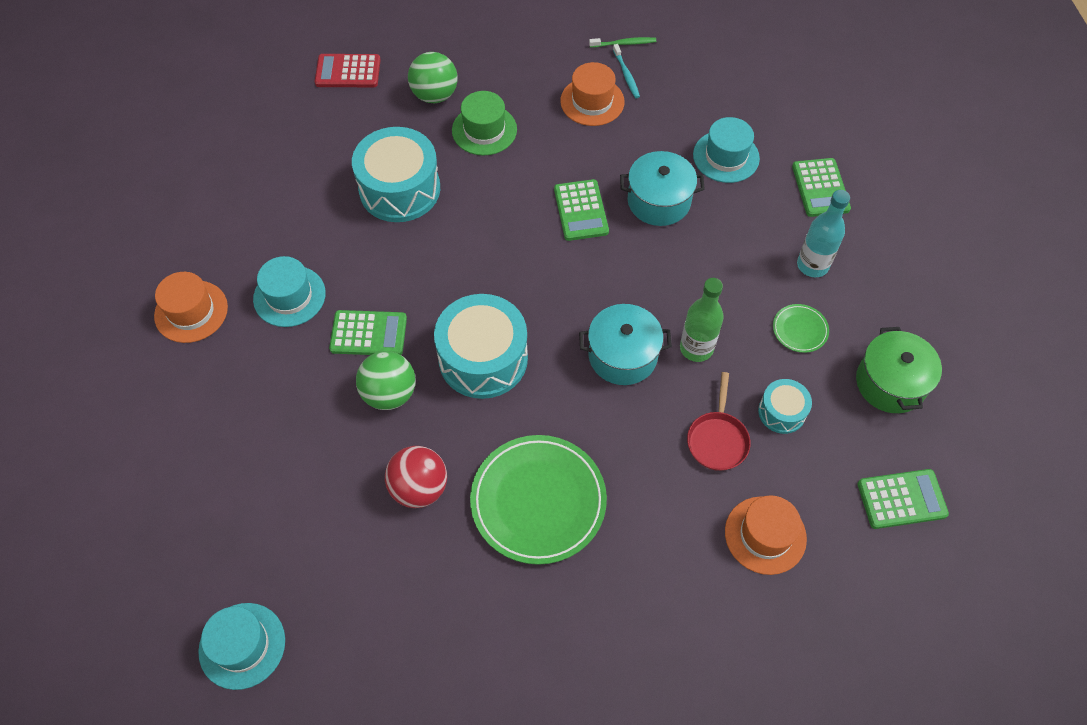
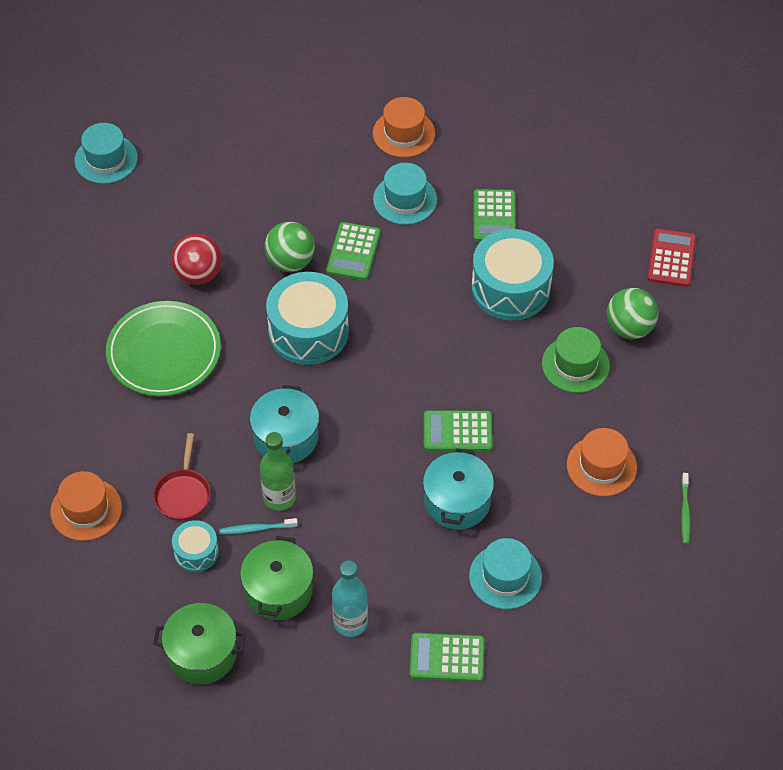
camera: 100 degrees right, 5 degrees down
(626, 75) = (636, 505): turquoise toothbrush -> turquoise toothbrush (256, 529)
(717, 439) = (183, 494): red pan -> red pan turned 105 degrees counterclockwise
(800, 330) = (278, 590): green plate -> green pot
(901, 499) = (86, 626): green calculator -> green calculator (494, 216)

